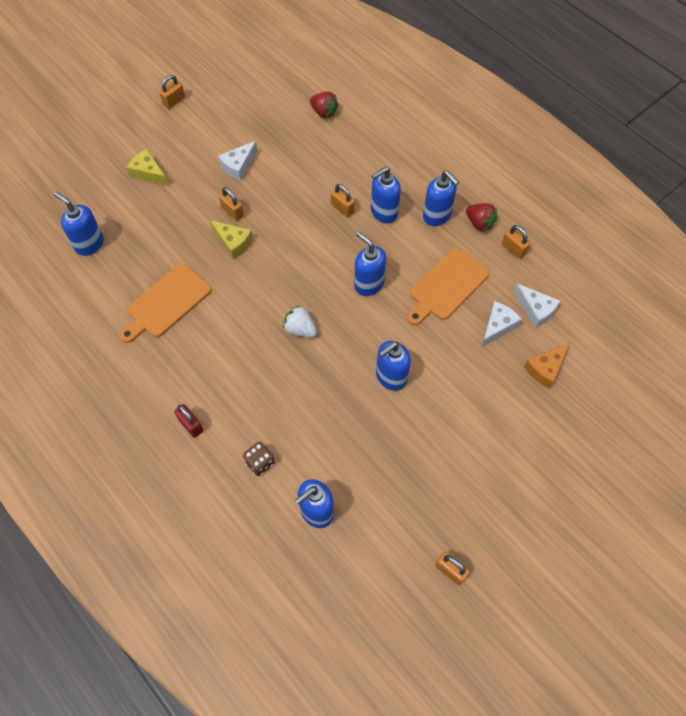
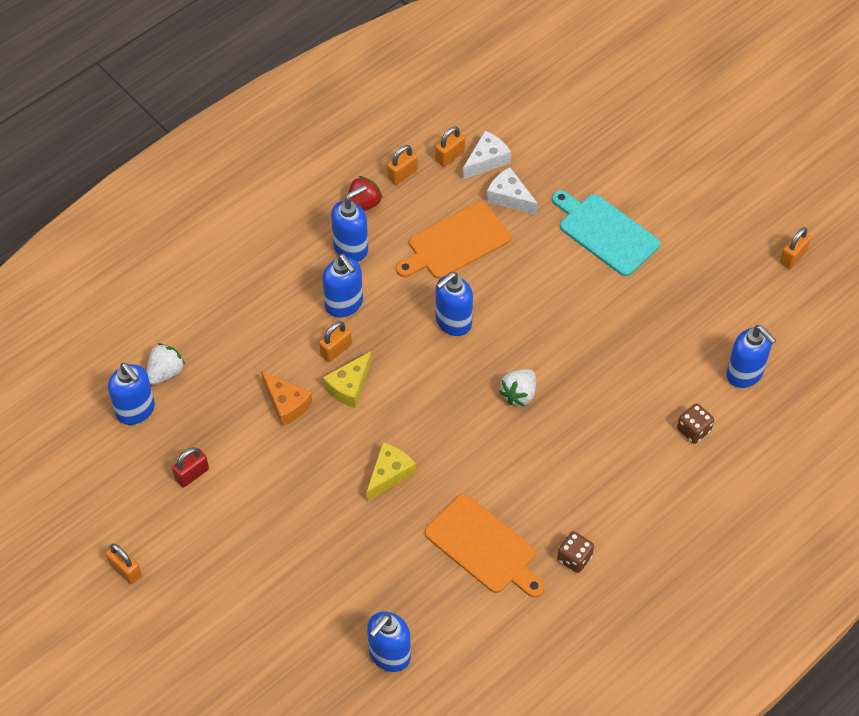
camera: 90 degrees left, 5 degrees down
(148, 173) = (264, 591): yellow cheese -> yellow cheese (349, 386)
(149, 364) = (574, 558): none -> brown dice
(191, 425) = (653, 504): red padlock -> red padlock (192, 474)
(232, 212) = (338, 478): orange padlock -> orange padlock (450, 156)
(238, 166) = (258, 475): white cheese -> none
(324, 112) = (165, 372): red strawberry -> white strawberry
(391, 377) = (579, 302): blue soap dispenser -> blue soap dispenser (136, 410)
(446, 286) = (455, 243): orange cutting board -> orange cutting board turned 105 degrees clockwise
(466, 401) = (605, 232): none -> turquoise cutting board
(545, 369) = (562, 159): orange cheese -> orange cheese (286, 404)

